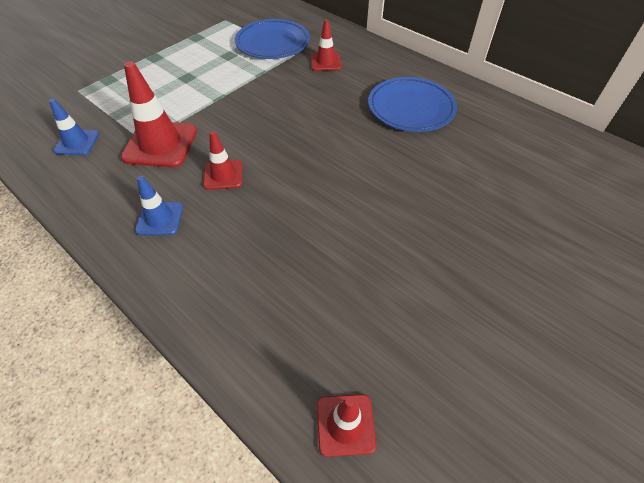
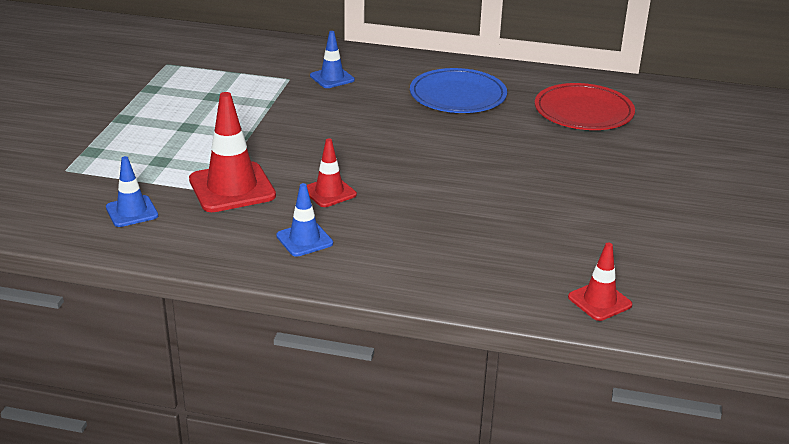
camera: 30 degrees left, 20 degrees down
(273, 43) = (252, 74): blue plate -> none
(326, 62) = (332, 78): red traffic cone -> blue traffic cone
(514, 160) = (583, 112): none -> red plate

